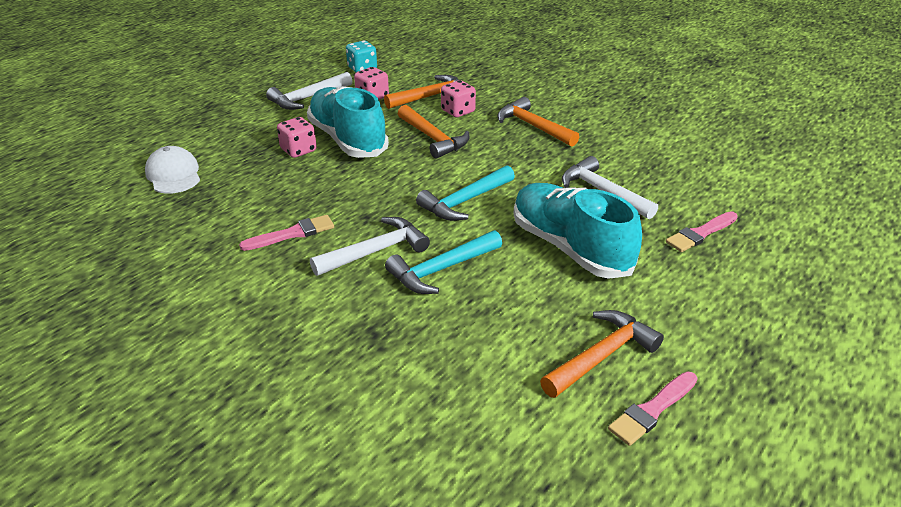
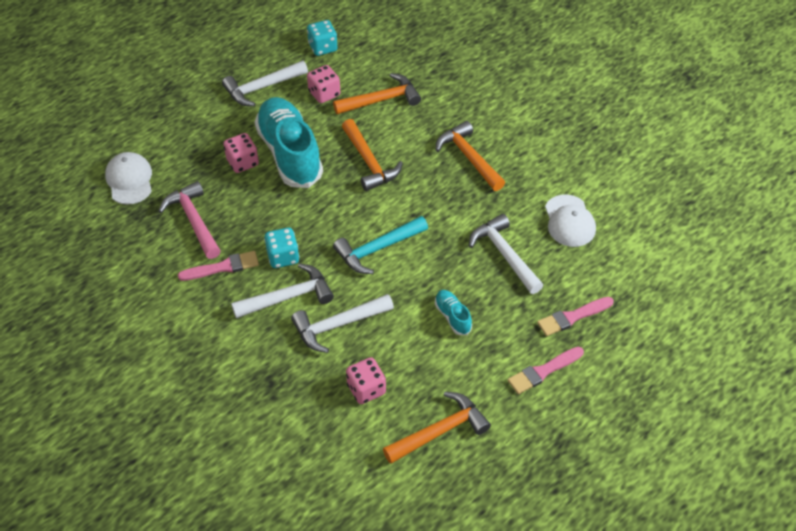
camera: 10 degrees right, 15 degrees up
(252, 199) = (194, 220): none -> pink hammer
(360, 218) = (283, 257): none -> turquoise dice
(441, 269) = (338, 325): turquoise hammer -> white hammer
(458, 111) = (402, 126): pink dice -> pink dice (366, 389)
(570, 247) = (452, 316): turquoise shoe -> turquoise shoe, size x0.43
(652, 410) = (460, 485): pink brush -> pink brush (543, 371)
(656, 161) = (569, 221): none -> white cap

